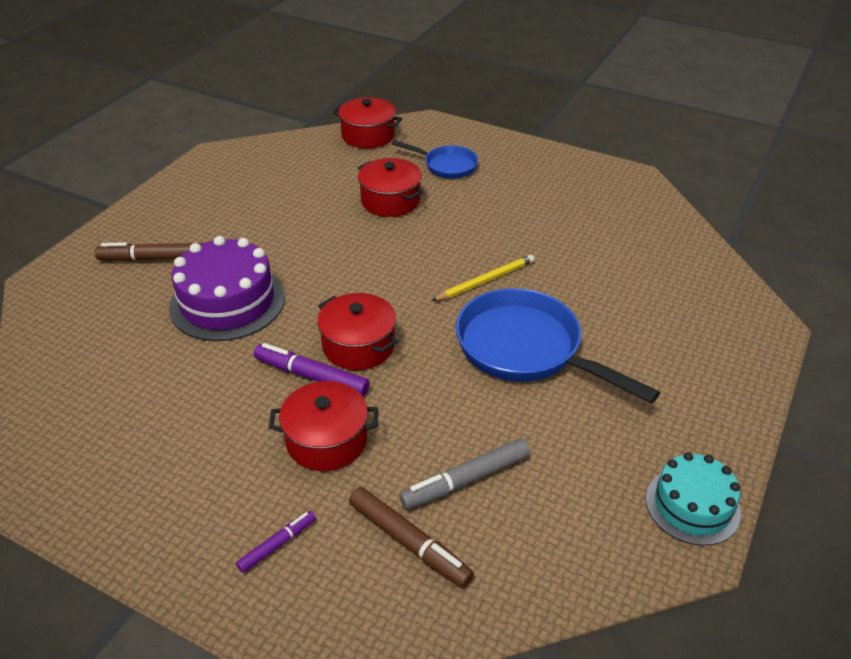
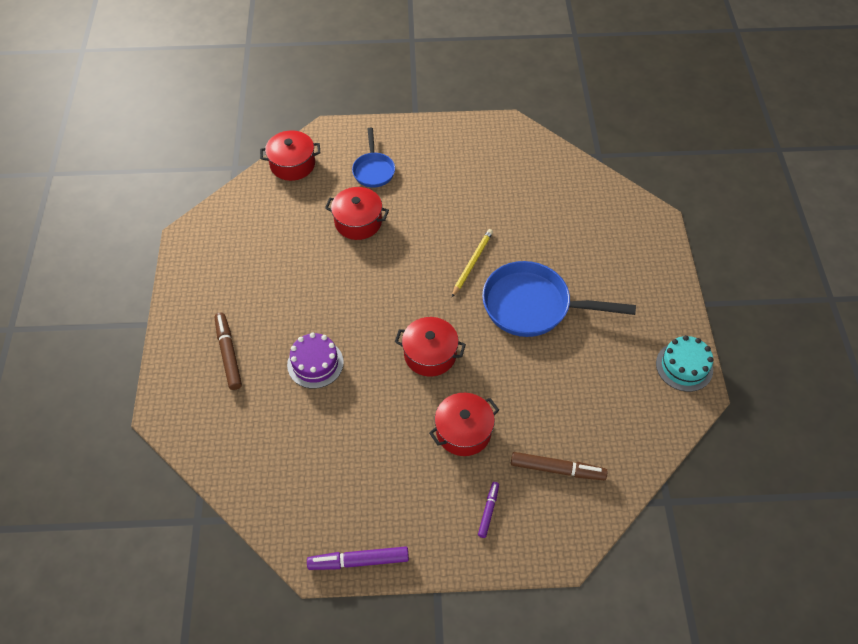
camera: 30 degrees left, 15 degrees up
(153, 259) = (228, 354): brown marker -> brown marker turned 105 degrees clockwise
(227, 302) = (315, 363): purple cake -> purple cake, size x0.64
(311, 376) = (418, 392): purple marker -> purple marker (359, 561)
(446, 166) = (373, 170): blue pan -> blue pan turned 90 degrees clockwise
(465, 480) = (560, 415): grey marker -> none

